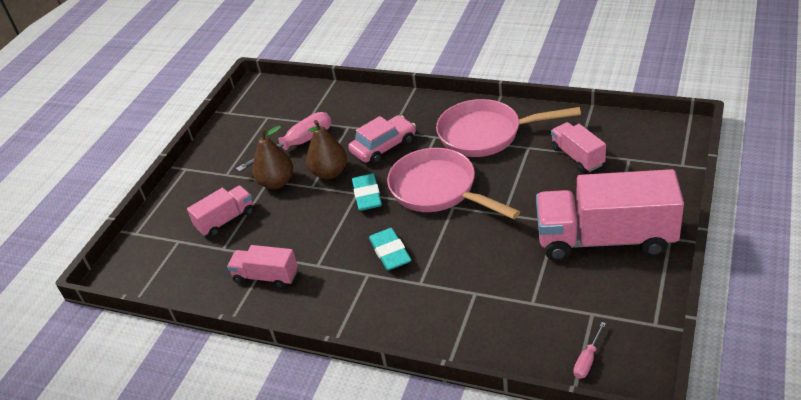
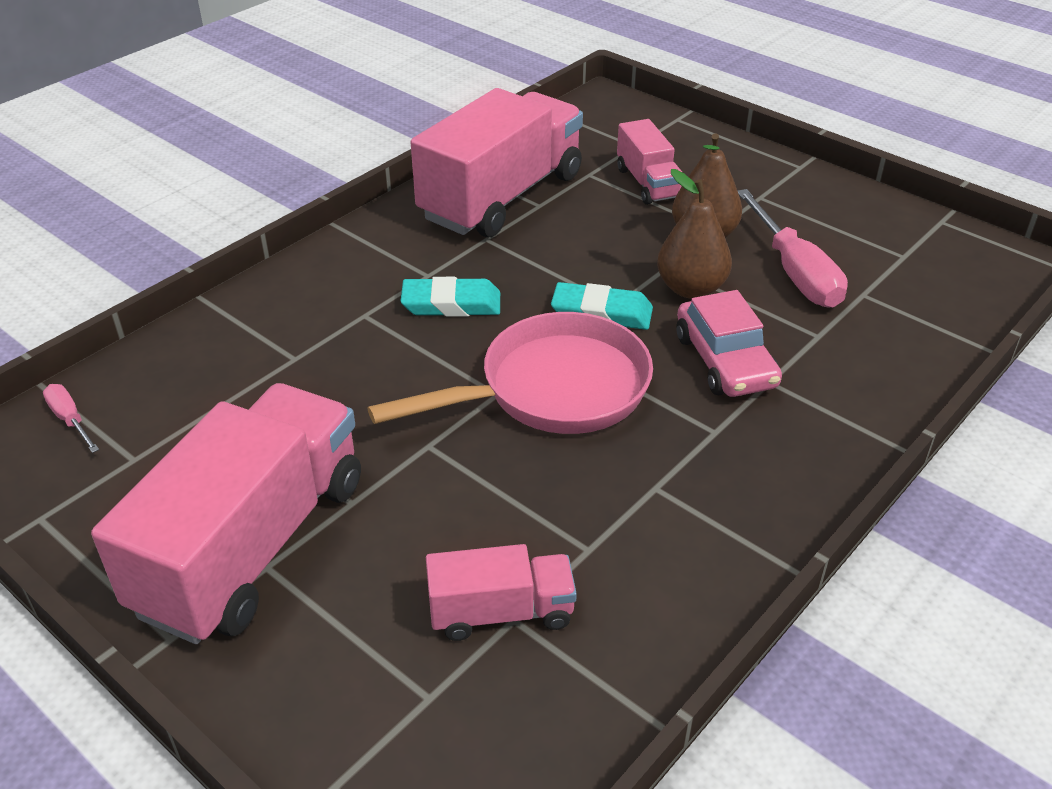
camera: 105 degrees right, 0 degrees up
(266, 277) = (501, 197): pink truck -> pink truck, size x2.00
(486, 134) = (674, 503): pink pan -> none

